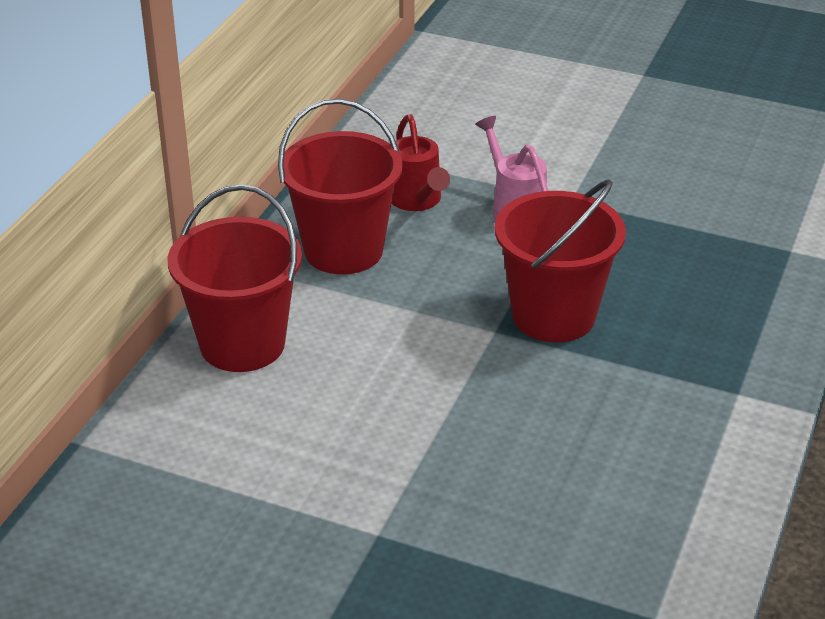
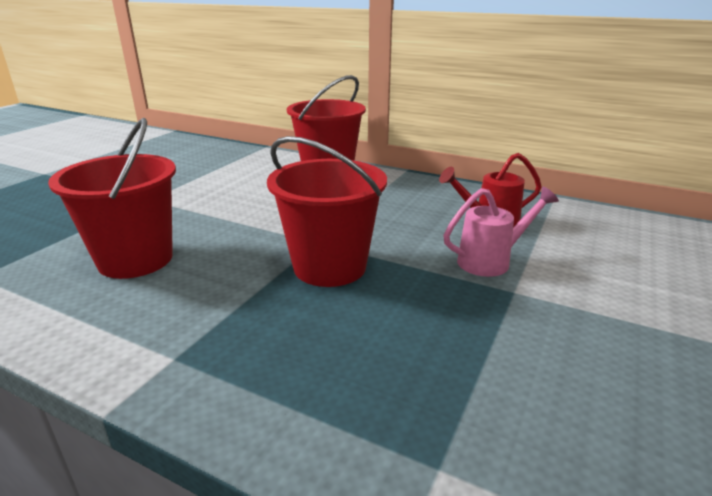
camera: 95 degrees right, 10 degrees down
(343, 250) = (420, 197): red bucket -> red bucket (135, 259)

